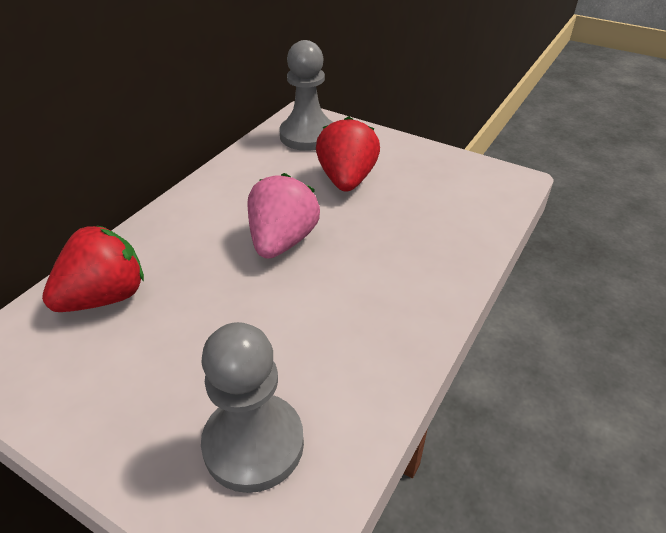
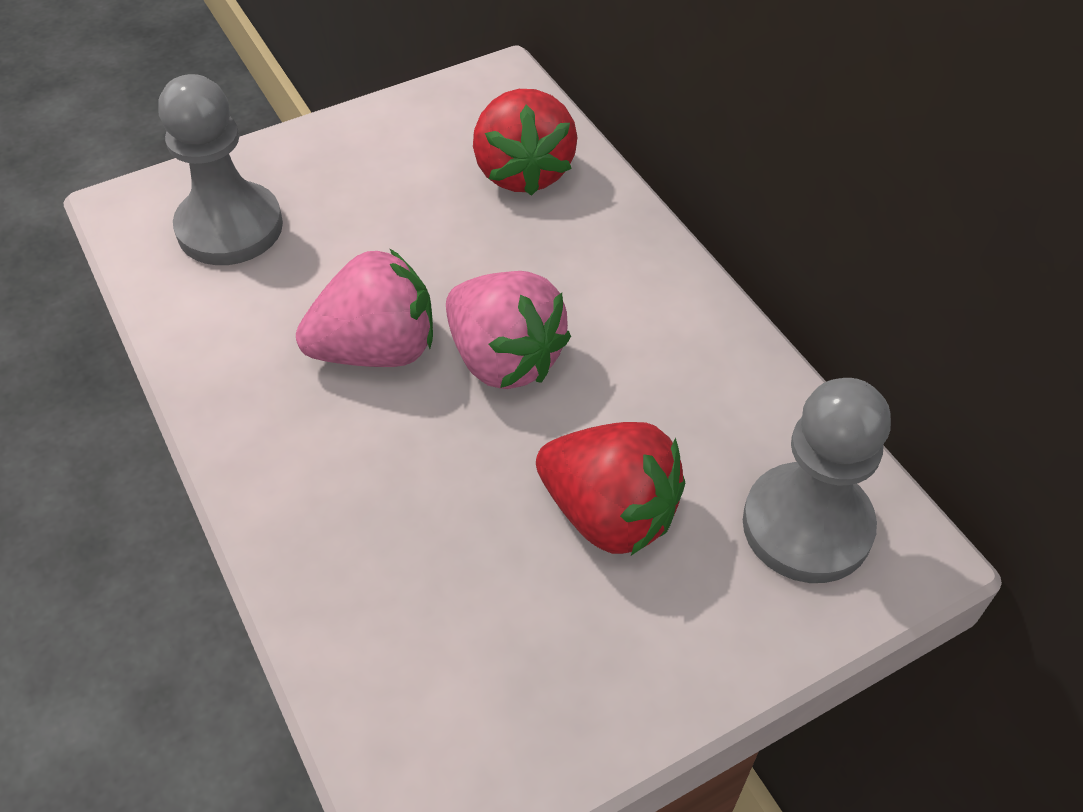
camera: 120 degrees right, 10 degrees up
(314, 293) = (377, 350): none -> pink strawberry

